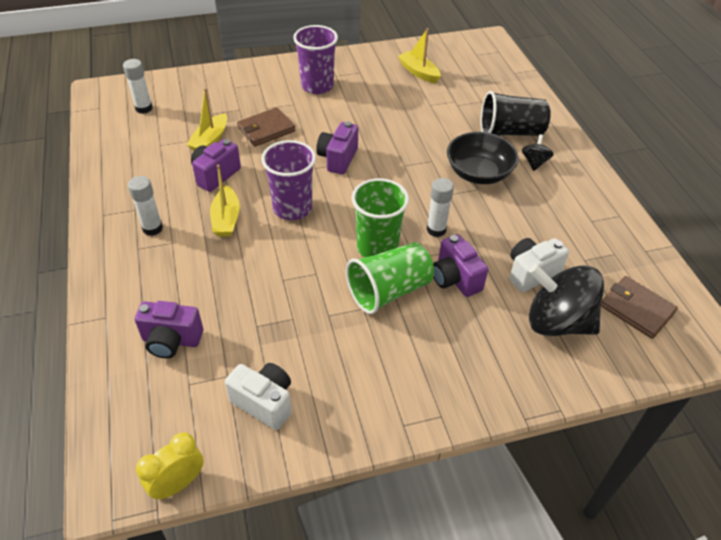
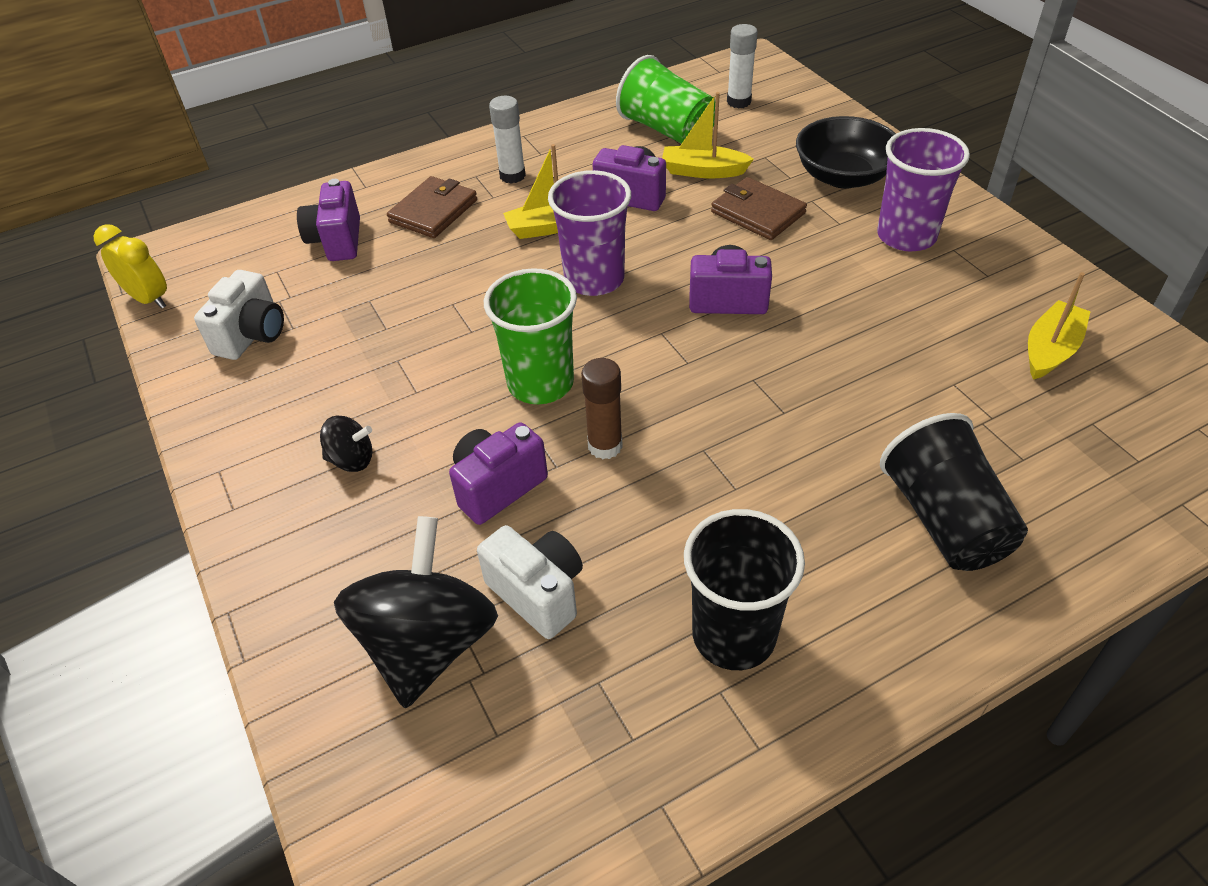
camera: 80 degrees right, 0 degrees up
(389, 291) = (454, 412): green cup -> green cup (667, 130)
(436, 230) = (605, 446): white glue stick -> brown glue stick
(478, 173) = (782, 483): black bowl -> black bowl (843, 176)
(534, 162) = (864, 572): black spinning top -> black spinning top (352, 459)
(563, 210) = (734, 635): none -> black cup
(636, 309) = (484, 783): brown wallet -> brown wallet (433, 211)

